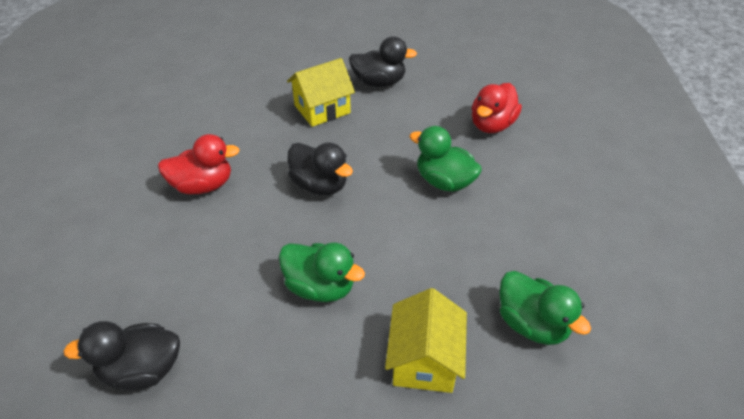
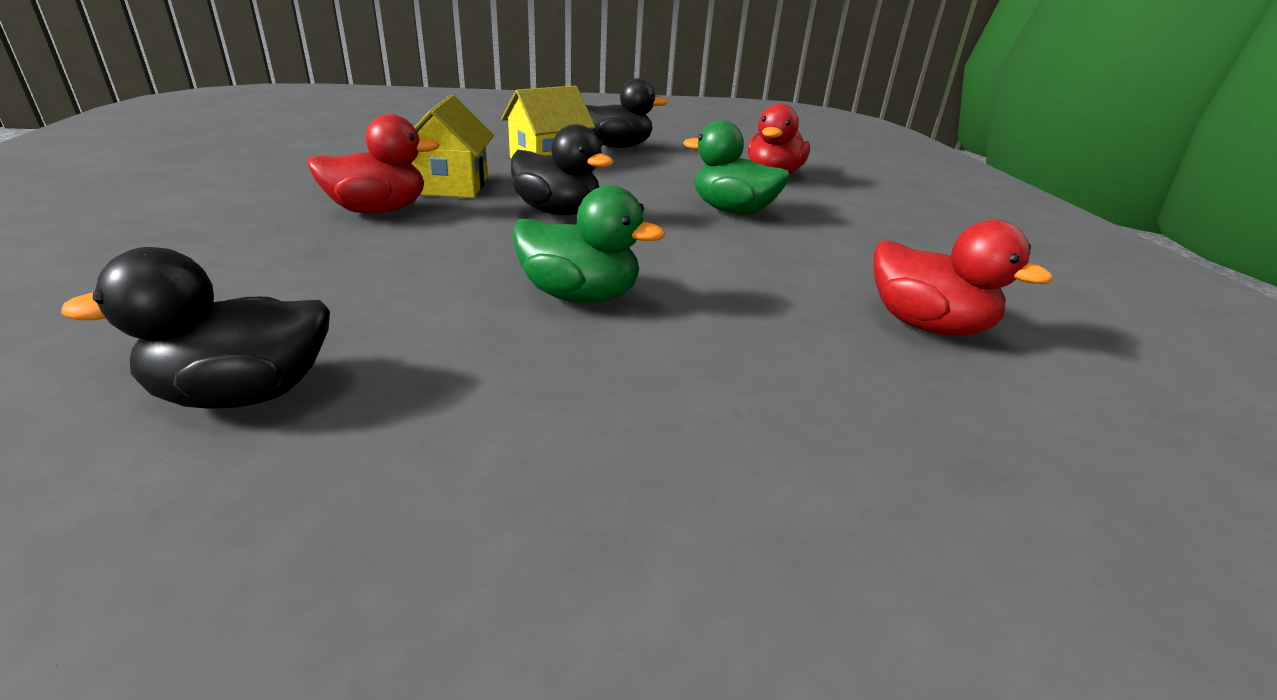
camera: 10 degrees left, 15 degrees down
(424, 360) = (780, 365): yellow house -> yellow house (451, 185)
(532, 324) = (926, 325): green duck -> red duck

